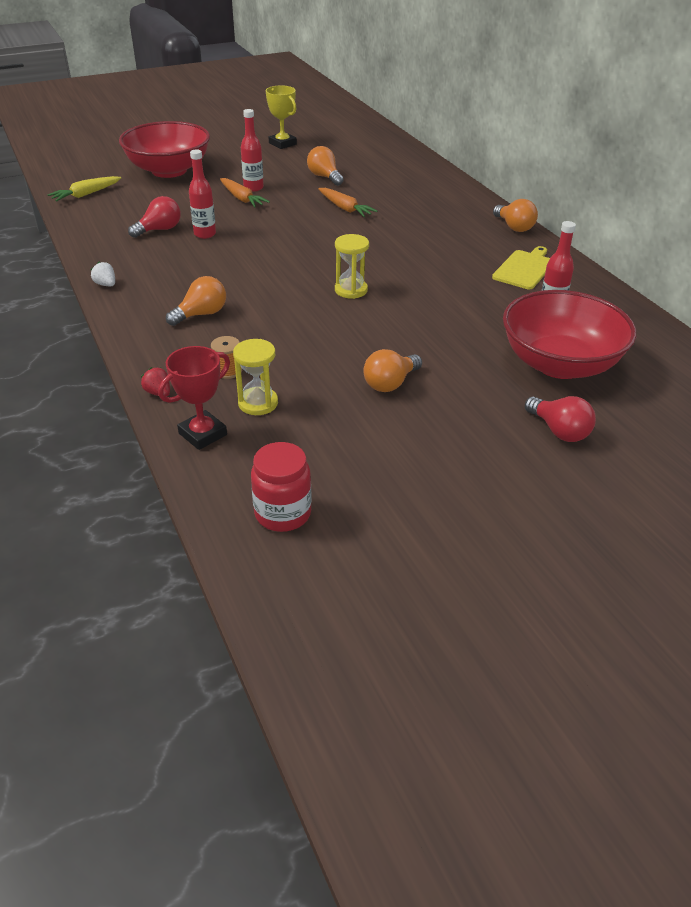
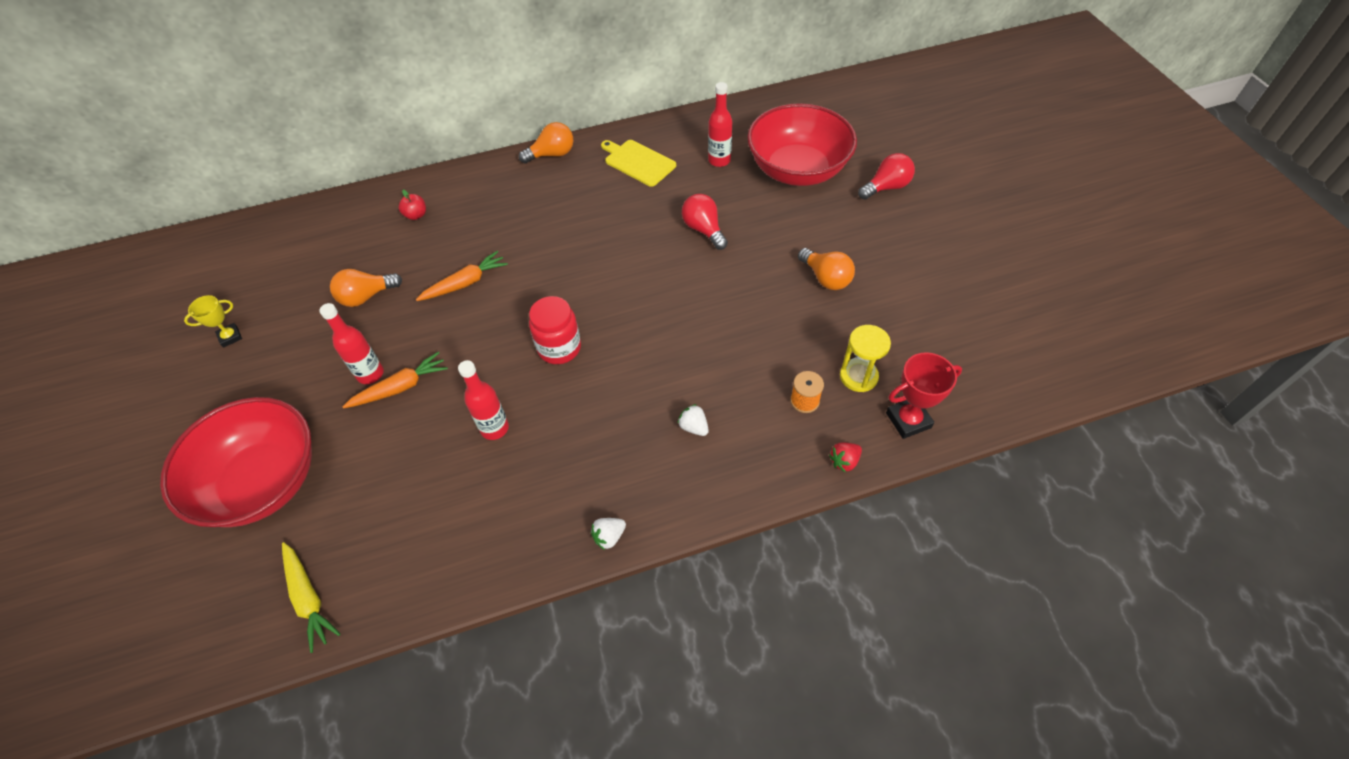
camera: 80 degrees left, 15 degrees up
(159, 230) = (467, 483): red light bulb -> red light bulb (704, 230)
(201, 314) = (693, 427): orange light bulb -> white strawberry
(202, 434) = (908, 420): red trophy -> red trophy turned 75 degrees counterclockwise
(282, 144) = (230, 337): yellow trophy -> yellow trophy, size x0.64
(283, 513) = (1005, 362): red jar -> red jar (559, 348)
(351, 290) = (659, 292): yellow hourglass -> none
(414, 182) = (416, 215): none -> red apple

